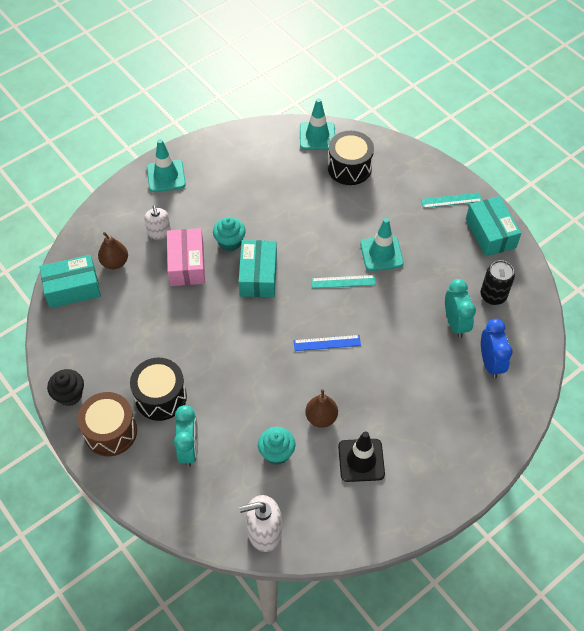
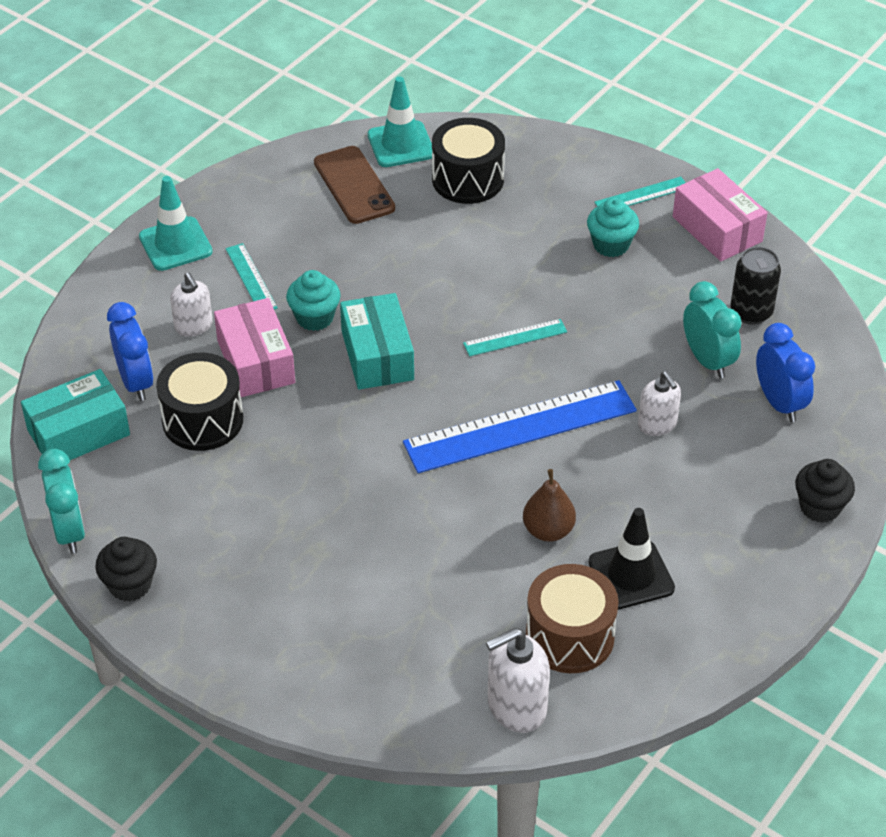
camera: 15 degrees left, 10 degrees down
(110, 432) = (217, 622): brown drum -> brown drum (570, 636)
(115, 262) = (136, 382): brown pear -> blue clock
(161, 397) = (282, 556): black drum -> black drum (202, 420)
(189, 449) = (355, 618): turquoise clock -> turquoise clock (69, 531)
(202, 208) = (251, 278): none -> turquoise ruler
(276, 453) = (496, 594): turquoise cupcake -> turquoise cupcake (611, 245)
(281, 158) = (354, 185): none -> brown phone
(327, 343) = (520, 426): blue ruler -> blue ruler, size x2.16
(381, 253) = (560, 288): turquoise traffic cone -> none
(410, 360) = (657, 424): none -> white soap dispenser
(490, 233) = (717, 229): turquoise box -> pink box
(492, 441) = (820, 507): none -> black cupcake

